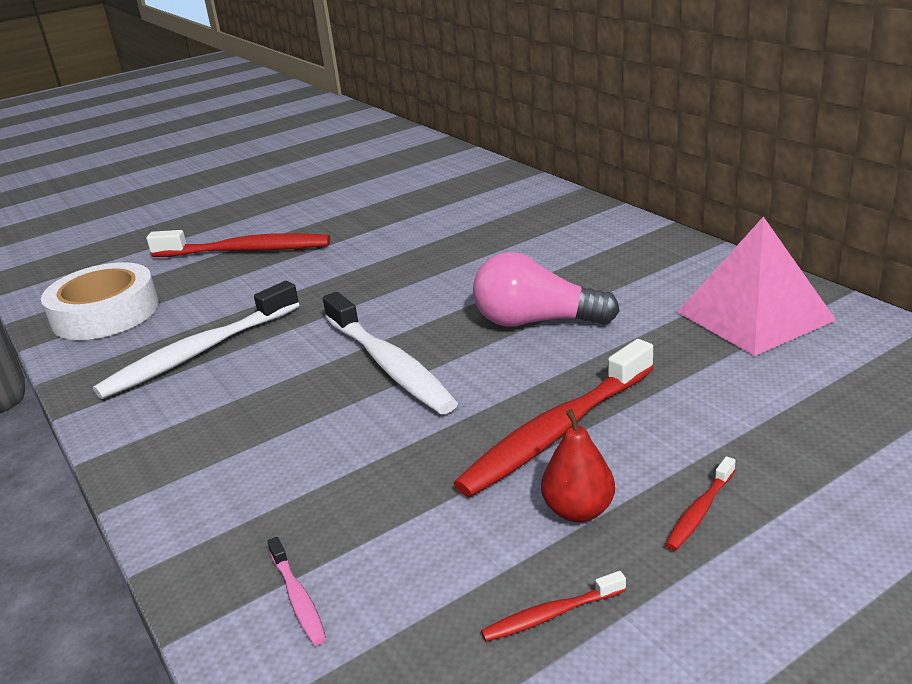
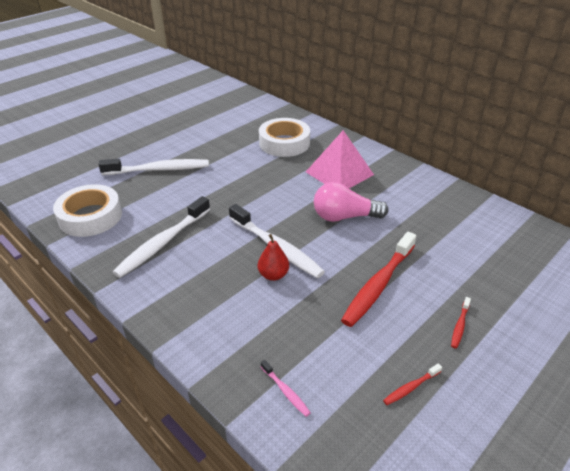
camera: 15 degrees left, 10 degrees up
(246, 251) = (159, 170): red toothbrush -> white toothbrush
(474, 213) = (284, 143): none -> white tape
(578, 510) = (404, 330): red pear -> red pear (273, 275)
(754, 316) = (451, 210): pink pyramid -> pink pyramid (339, 173)

